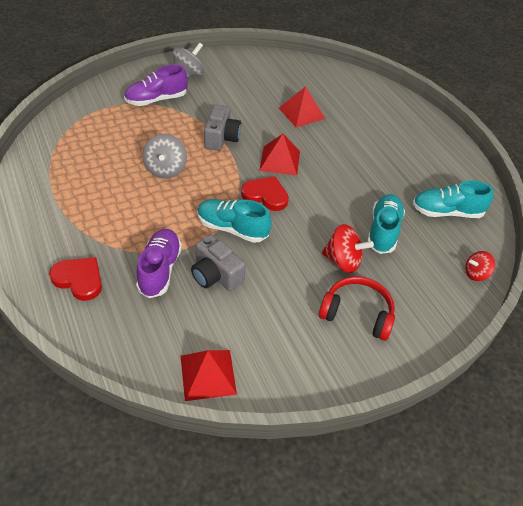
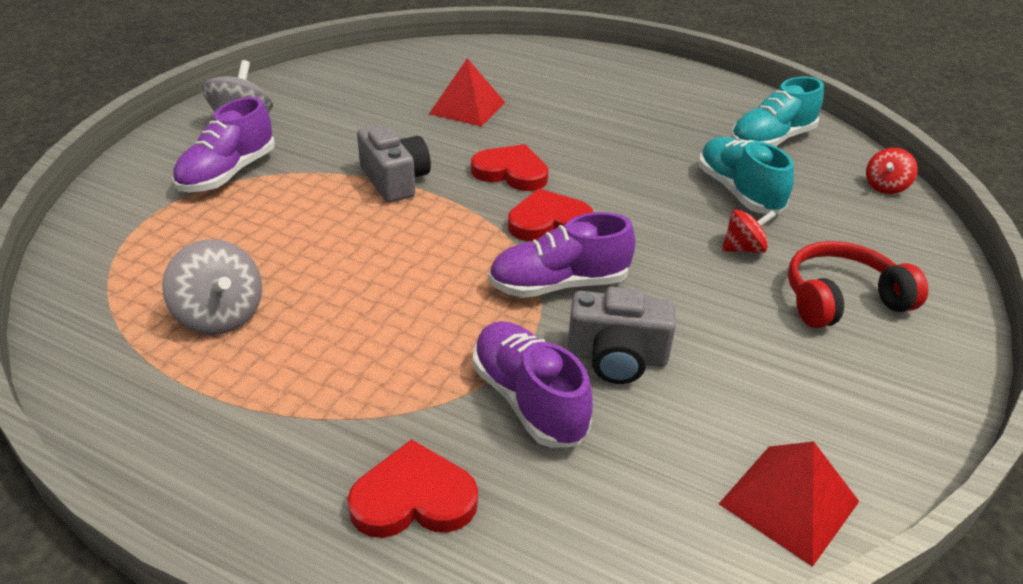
camera: 35 degrees left, 10 degrees down
(165, 169) = (360, 257): grey spinning top -> grey spinning top (220, 316)
(232, 228) = (559, 285): turquoise shoe -> purple shoe
(279, 160) = (511, 172): red pyramid -> red heart
(343, 261) = (743, 249): red spinning top -> red spinning top, size x0.64

